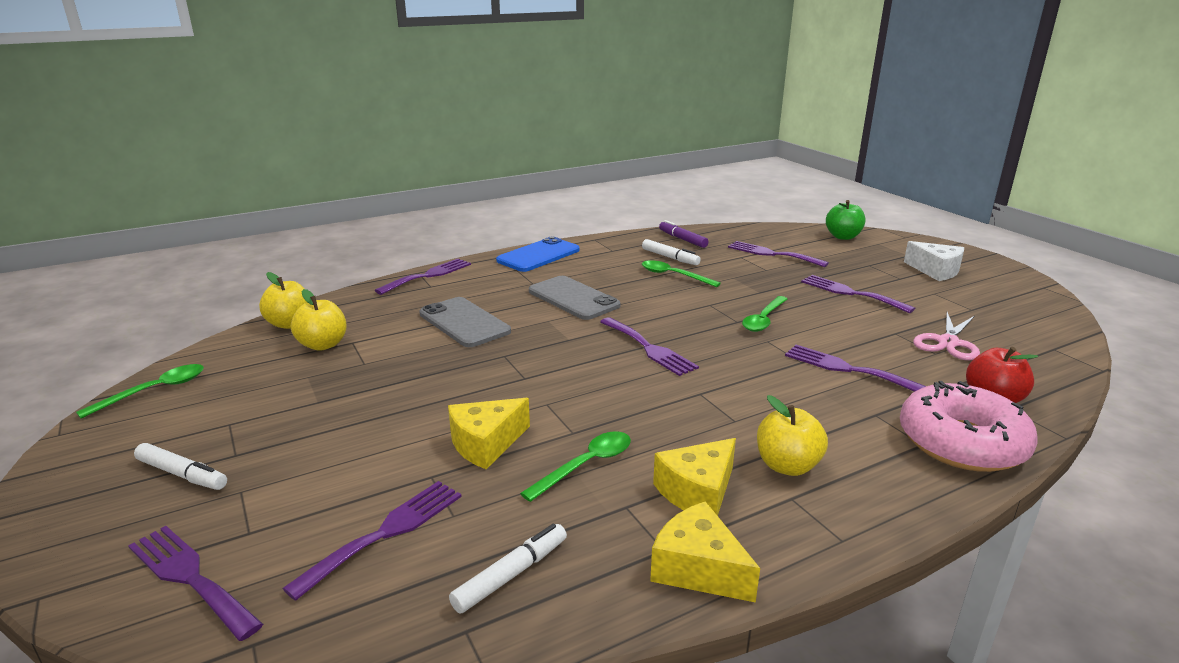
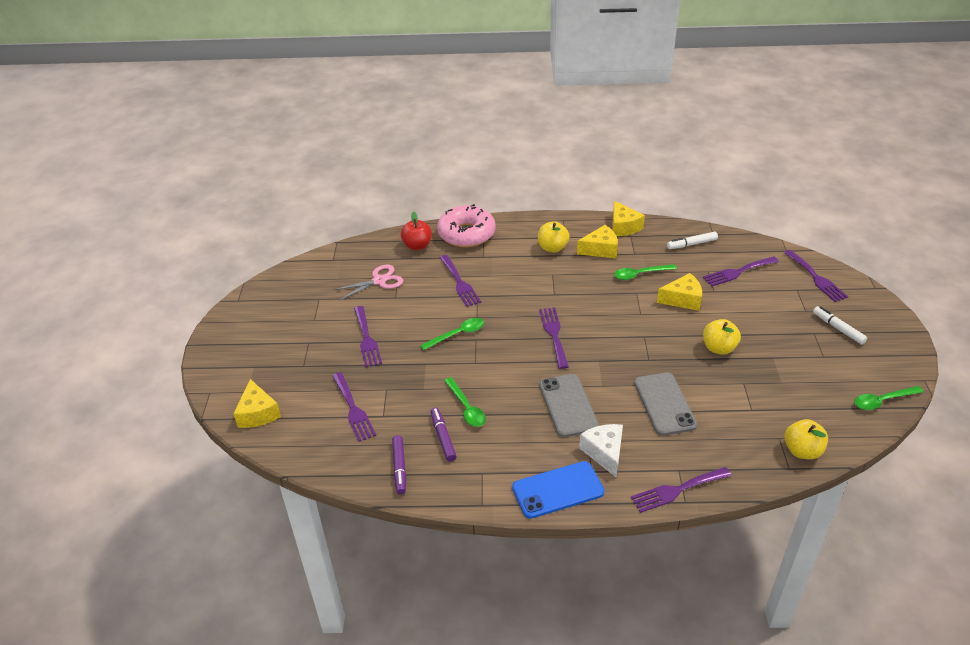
camera: 150 degrees left, 15 degrees up
(323, 345) = (773, 413): yellow apple -> yellow apple (719, 348)
(670, 257) = (443, 437): white marker -> purple marker
(843, 237) = (258, 413): green apple -> yellow cheese
(935, 271) = (271, 340): white cheese -> white cheese (604, 453)

